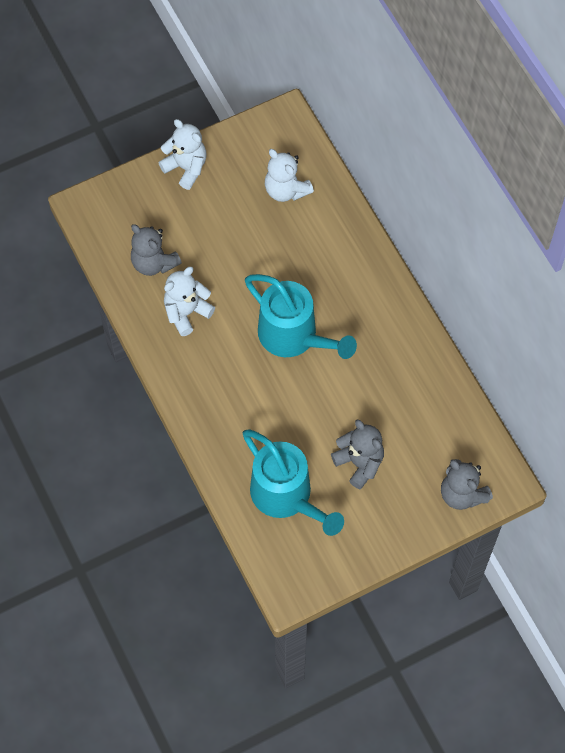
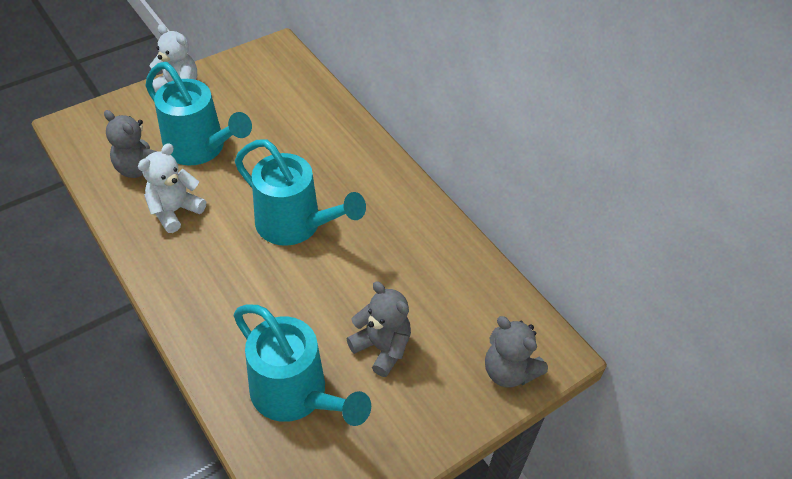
camera: 10 degrees left, 15 degrees down
(209, 243) = (201, 149): none -> turquoise watering can
(286, 190) = (280, 101): white teddy bear -> none

